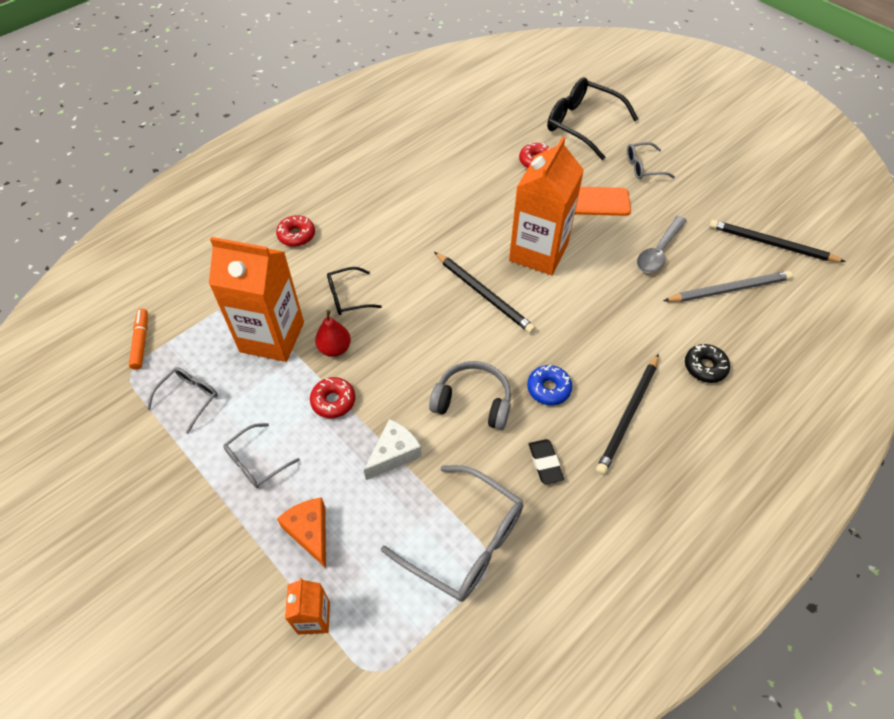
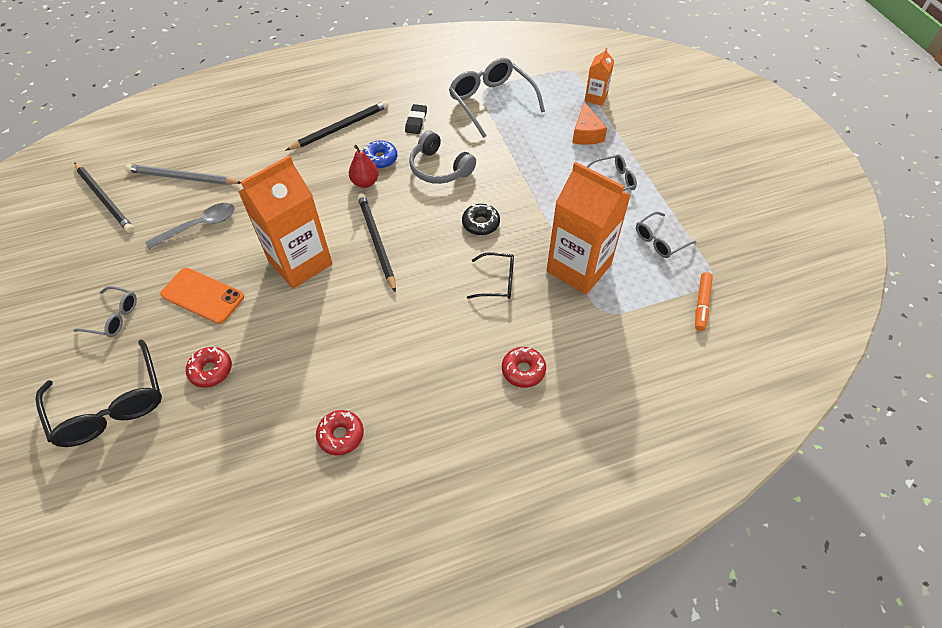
camera: 155 degrees left, 0 degrees up
(333, 401) = (543, 201): red donut -> red donut (341, 435)
(335, 348) = (527, 240): red pear -> red pear (365, 182)
(394, 454) = (513, 156): white cheese -> none
(705, 367) = (261, 136): black donut -> black donut (481, 223)

